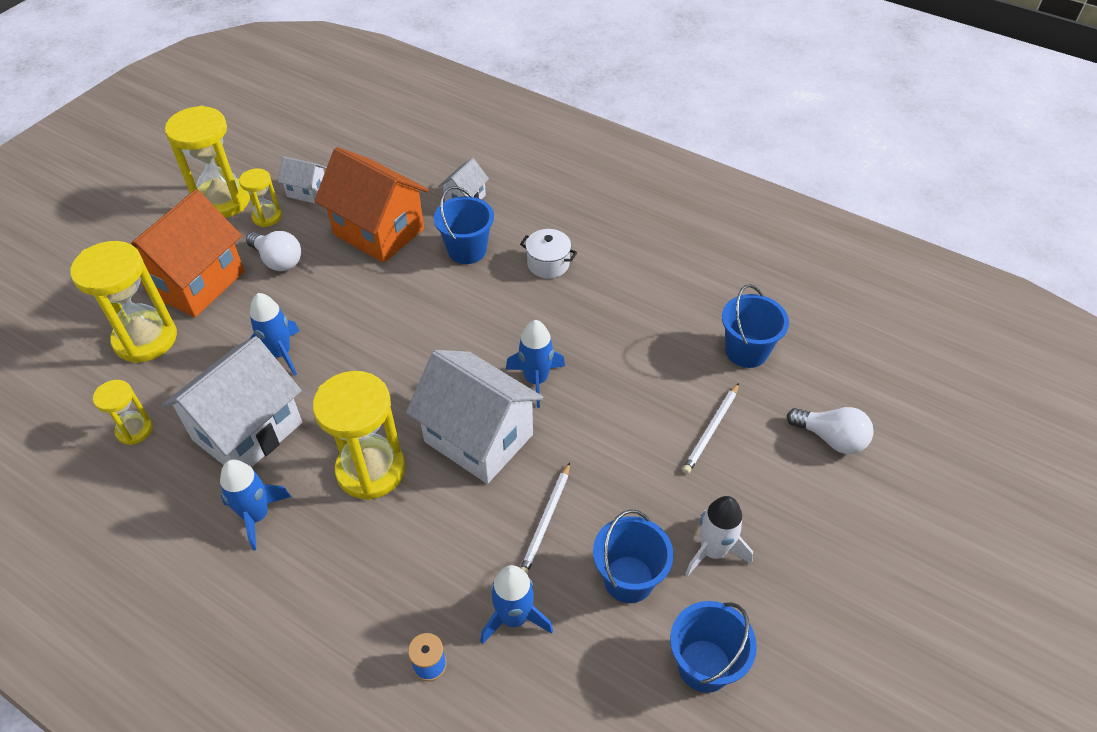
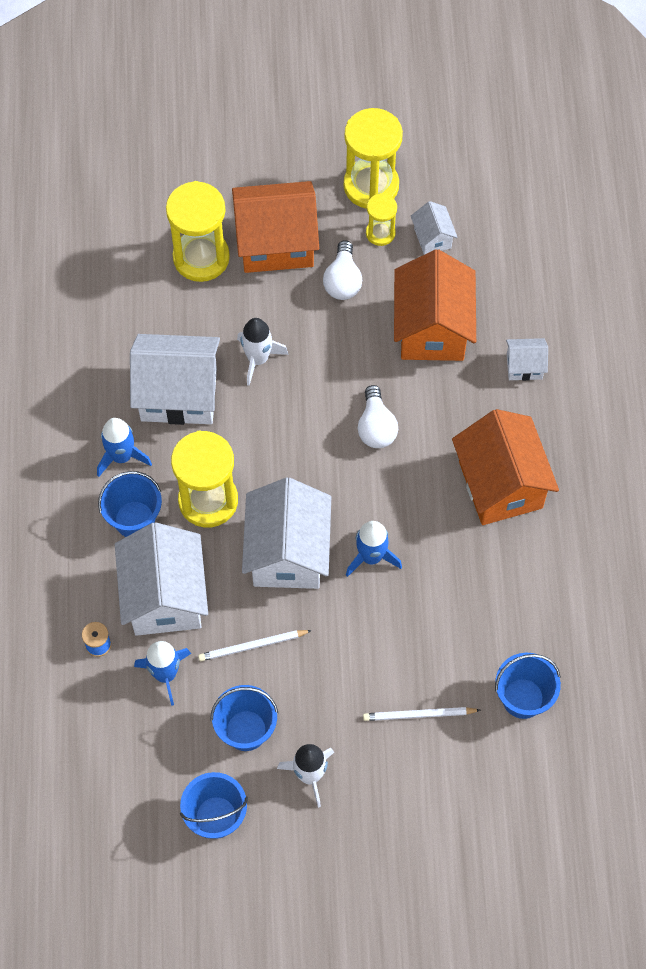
camera: 55 degrees right, 15 degrees up
(134, 430) = (126, 322): yellow hourglass -> none
(280, 353) = (258, 359): blue rocket -> white rocket
(433, 567) = (165, 597): none -> white house
(467, 250) = (465, 411): blue bucket -> blue bucket (134, 519)
(548, 264) = (500, 484): white pot -> orange house
(831, 438) = (478, 809): white light bulb -> white light bulb (376, 427)

